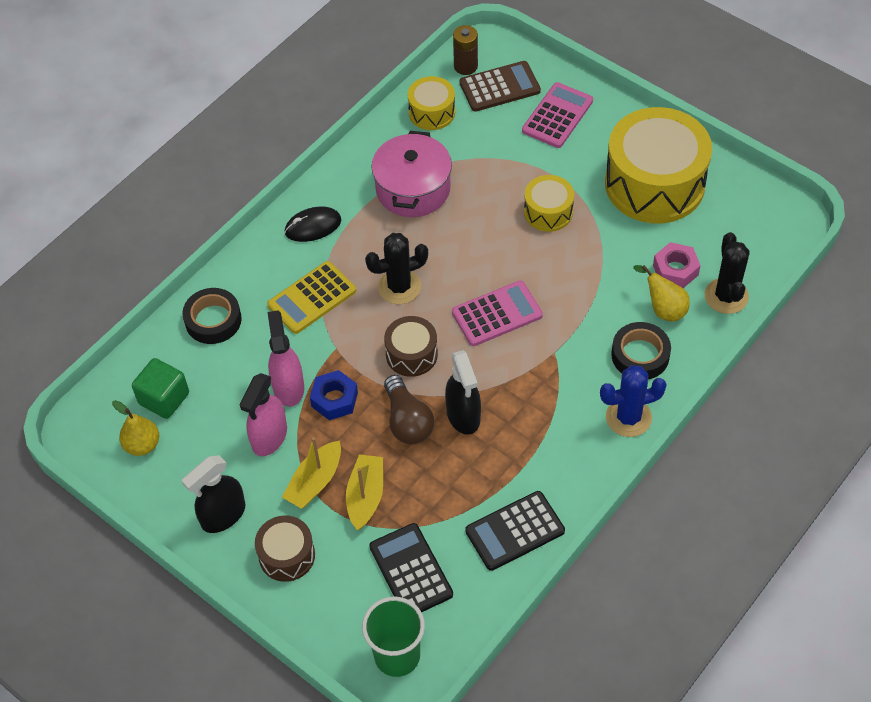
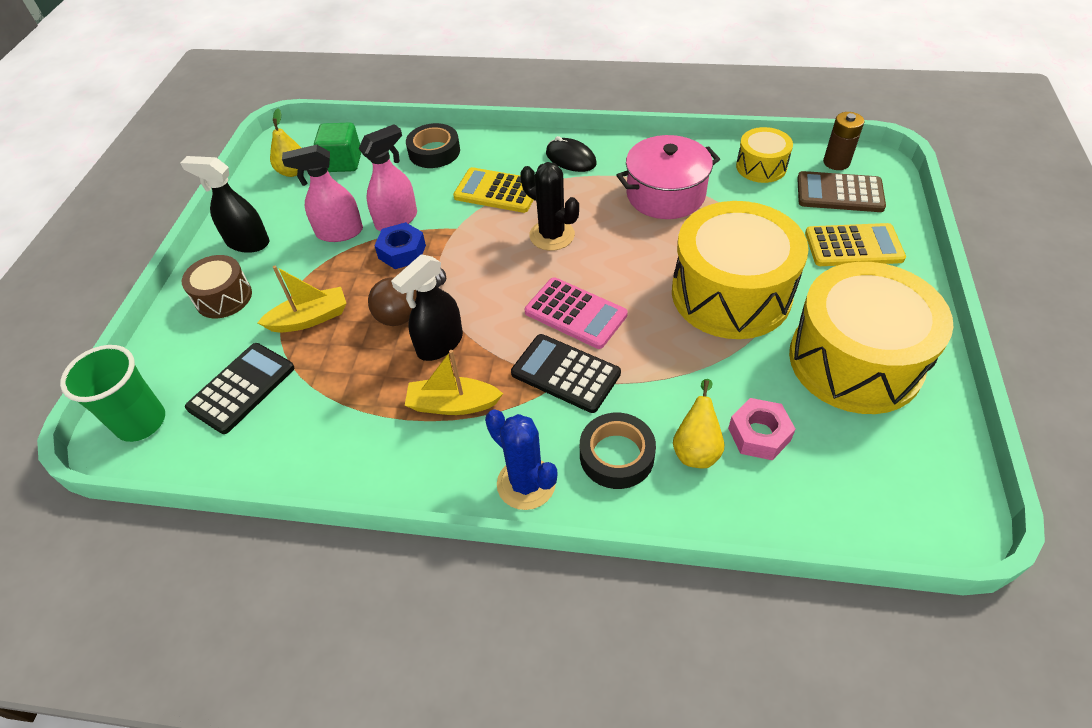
camera: 60 degrees right, 5 degrees down
(315, 482) = (308, 279): yellow boat -> yellow boat (453, 404)
(411, 354) = (484, 277): brown drum -> none
(499, 87) = (839, 193): brown calculator -> brown calculator turned 150 degrees clockwise
(515, 531) = (324, 449): black calculator -> black calculator (565, 373)
(548, 212) = (731, 293): yellow drum -> yellow drum, size x2.05
(557, 116) = (853, 246): pink calculator -> yellow calculator
(726, 296) = (768, 503): black cactus -> none

